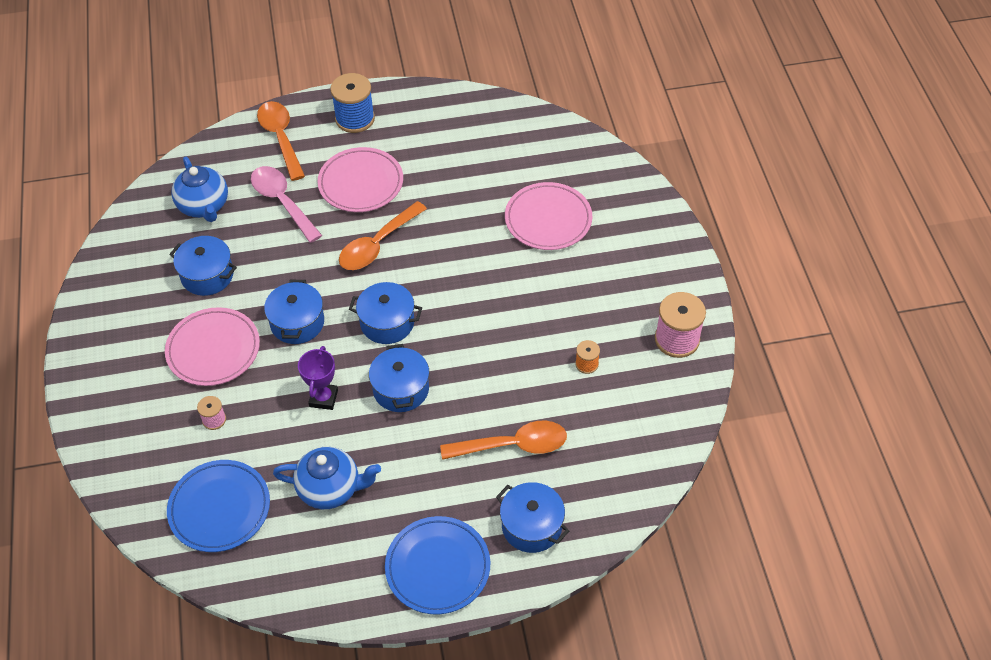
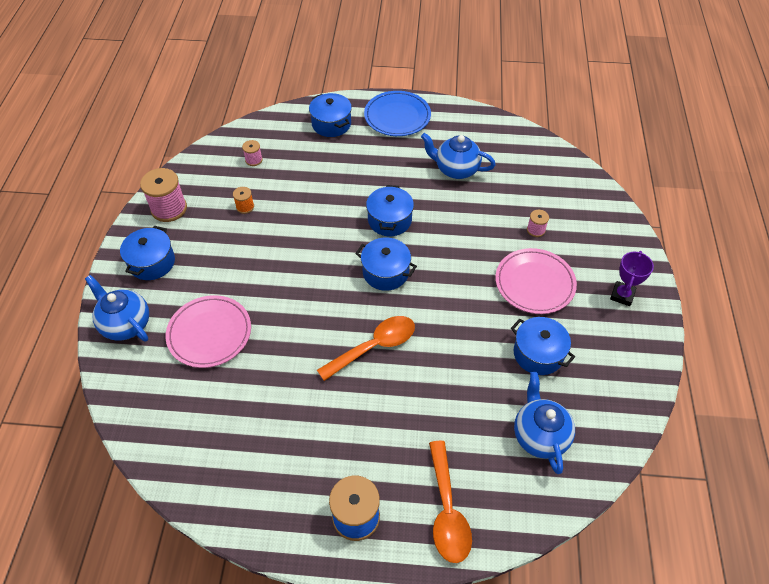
camera: 165 degrees left, 0 degrees up
(219, 508) = (533, 174): blue plate -> none
(282, 202) = (457, 419): pink spoon -> none
(297, 323) = (461, 290): blue pot -> blue pot (152, 262)
(323, 398) = (450, 226): purple trophy -> purple trophy (622, 295)
(361, 183) = (372, 422): pink plate -> none
(513, 445) = (323, 168): orange spoon -> none
(612, 435) = (254, 160): none -> pink spool
(636, 209) = (126, 324): none -> blue teapot

